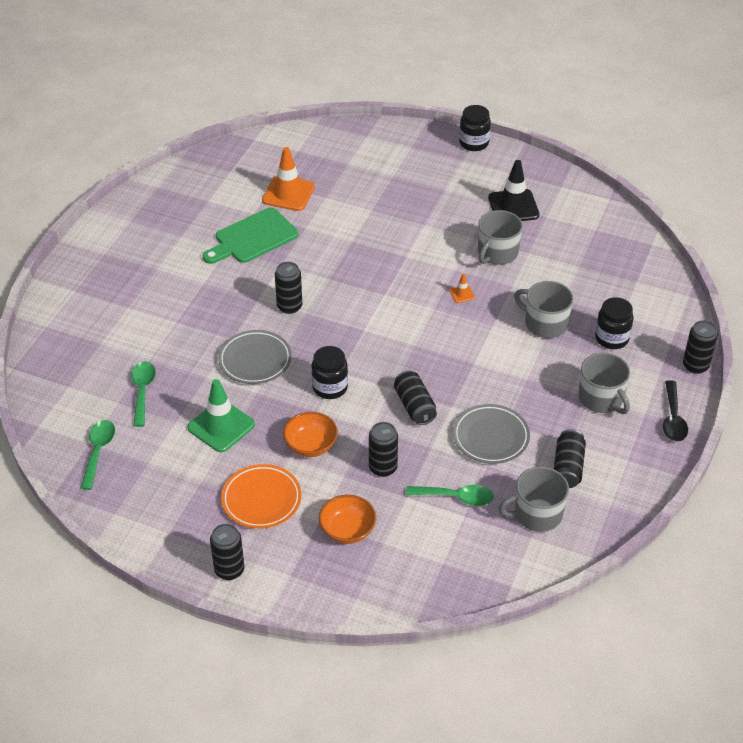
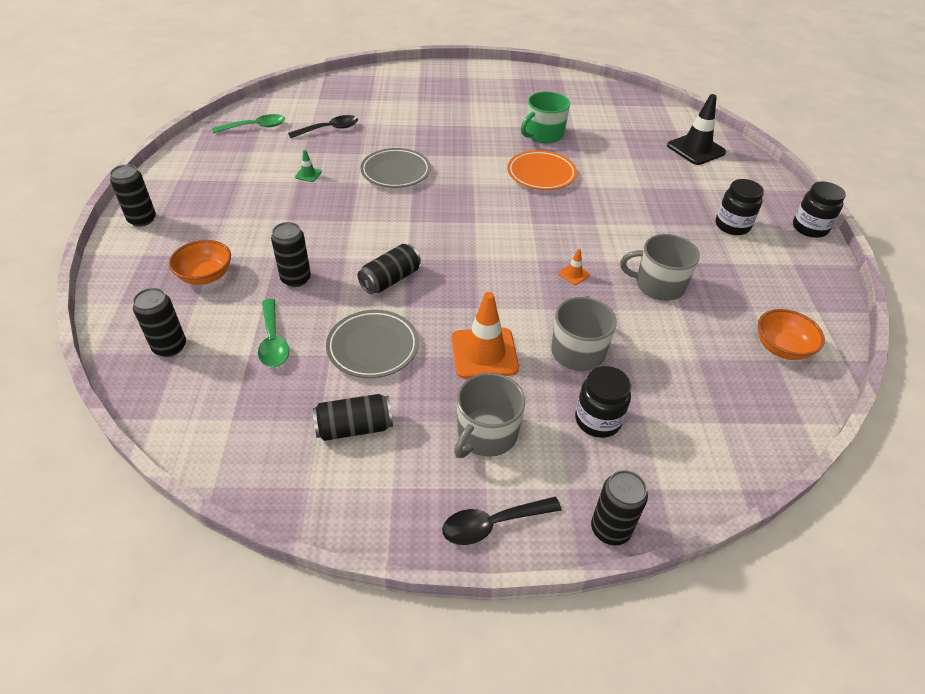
camera: 65 degrees right, 0 degrees up
(142, 391) = (329, 129): green spoon -> black spoon
(221, 426) = (308, 174): green traffic cone -> green traffic cone, size x0.44
(253, 238) = (543, 134): green cutting board -> green mug
(261, 499) = (229, 216): orange plate -> orange plate (541, 174)
(288, 193) = (615, 138): orange traffic cone -> orange traffic cone (484, 353)
(289, 306) = (474, 173): black can -> black can (170, 347)
(311, 445) = (306, 227): orange bowl -> orange bowl (781, 348)
(330, 387) = (386, 220): black jar -> black jar (732, 226)
(513, 206) = (743, 280): black traffic cone -> black traffic cone (696, 149)
(537, 514) = (269, 416): grey mug -> none

